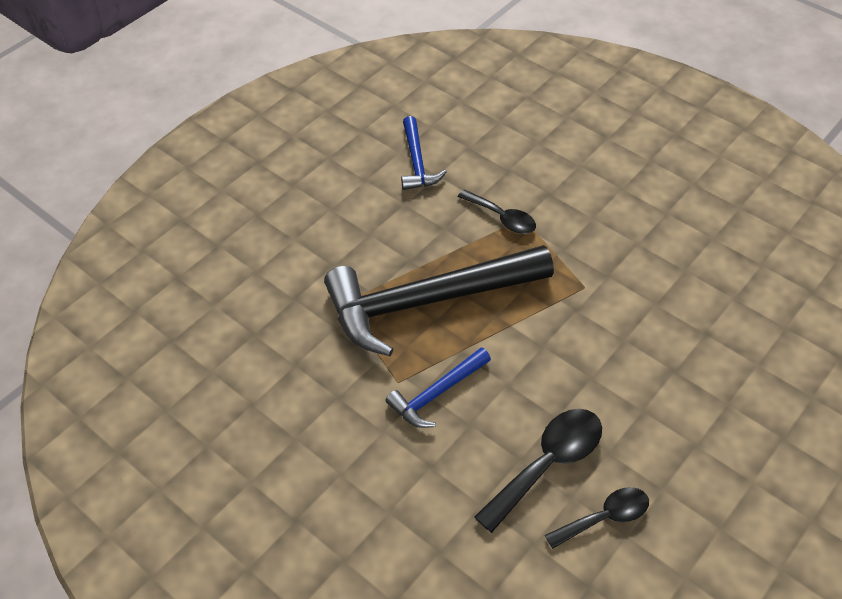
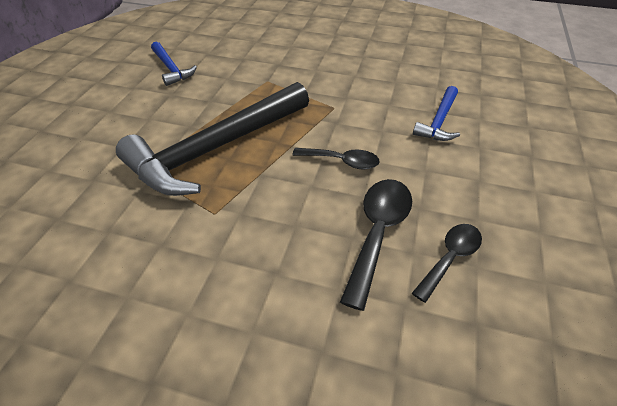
camera: 25 degrees left, 5 degrees down
(437, 394) = (254, 211): blue hammer -> blue hammer (439, 121)
(502, 218) = (251, 84): black spoon -> black spoon (342, 161)

